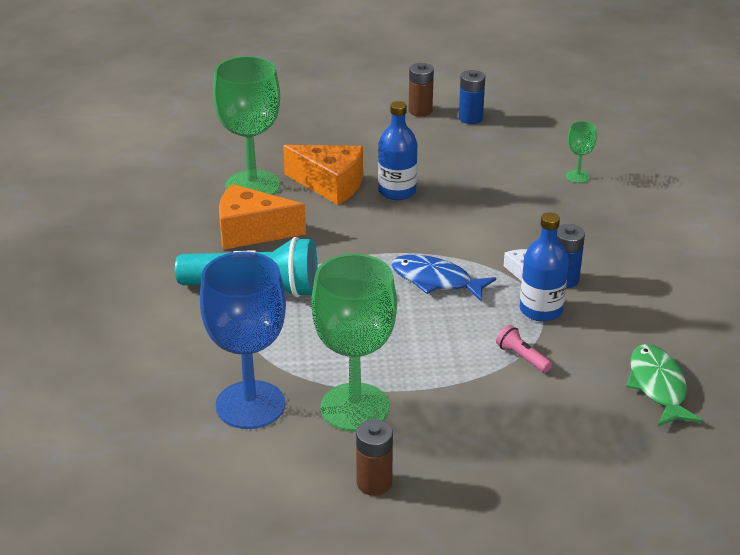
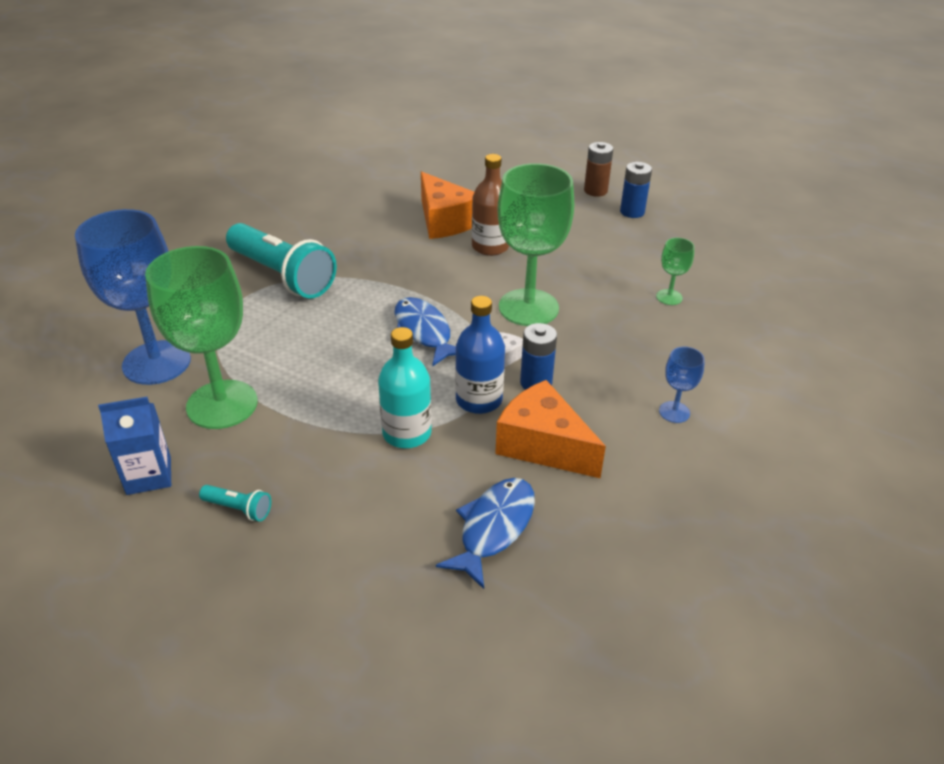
camera: 35 degrees right, 5 degrees up
(251, 232) = (338, 233): orange cheese -> orange cheese (543, 445)
(252, 186) = (386, 199): green goblet -> green goblet (528, 307)
(374, 483) = (149, 475): brown battery -> blue carton
(397, 191) = (490, 247): blue bottle -> brown bottle
(475, 467) = (239, 509): none -> turquoise flashlight
(522, 357) = (407, 433): pink flashlight -> turquoise bottle
(658, 386) = (494, 528): green fish -> blue fish
(676, 256) = (674, 412): none -> blue goblet

